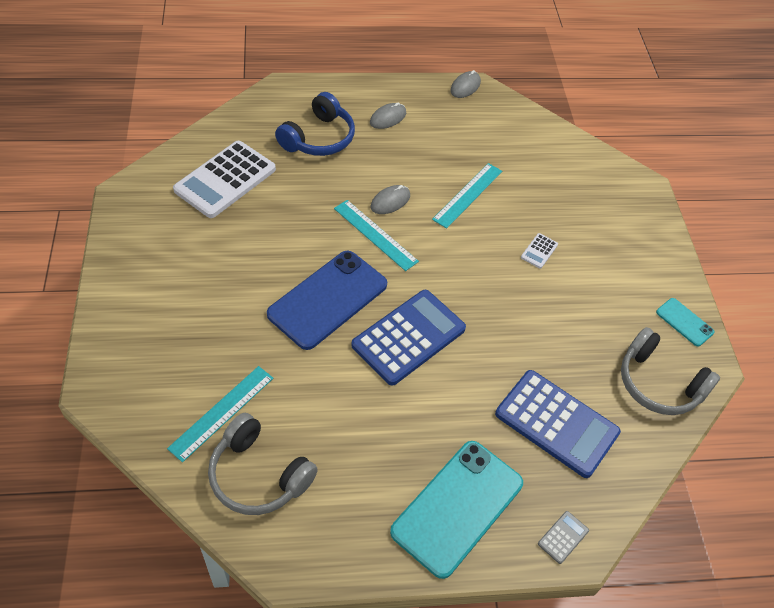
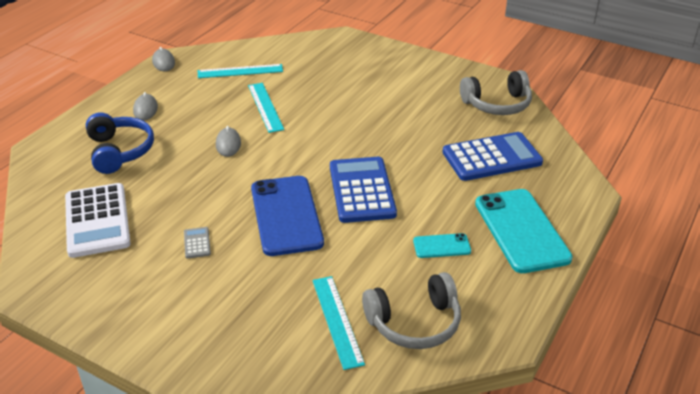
camera: 50 degrees left, 15 degrees down
(375, 234) = (251, 165): turquoise ruler -> turquoise ruler (240, 71)
(539, 251) = (348, 100): white calculator -> none
(563, 537) = (577, 194): grey calculator -> grey calculator (197, 243)
(684, 322) = (461, 73): turquoise phone -> turquoise phone (441, 246)

